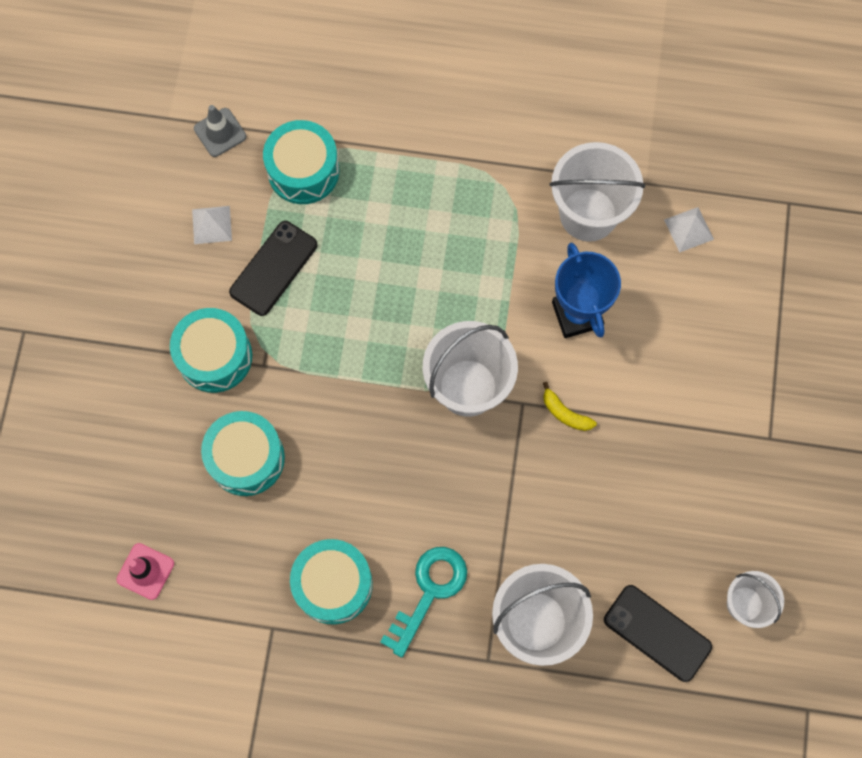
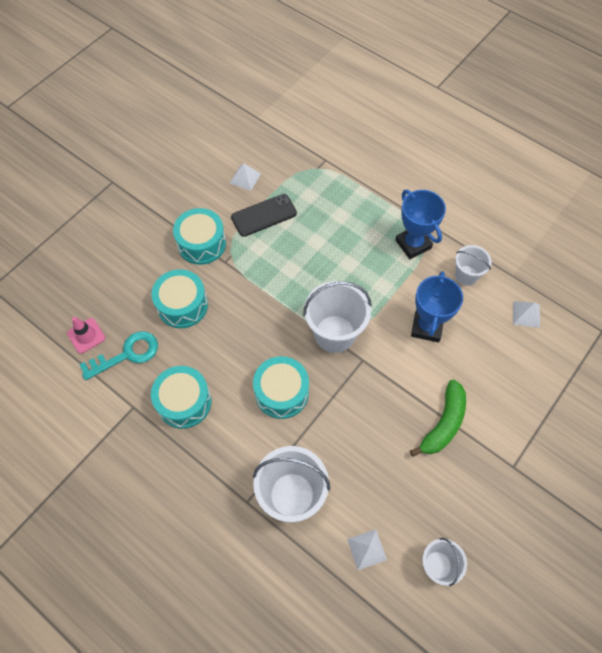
camera: 30 degrees right, 10 degrees down
(220, 132) = (279, 136): grey traffic cone -> none
(303, 171) = (312, 175): turquoise drum -> turquoise drum (281, 392)
(429, 591) = (237, 438): turquoise key -> turquoise key (127, 354)
(497, 205) = (413, 244): none -> blue trophy
(565, 413) = (386, 379): yellow banana -> none
(588, 214) = (466, 275): white bucket -> white bucket, size x0.58
(657, 633) = (366, 549): black phone -> white pyramid
(663, 430) = (443, 423): none -> green banana

